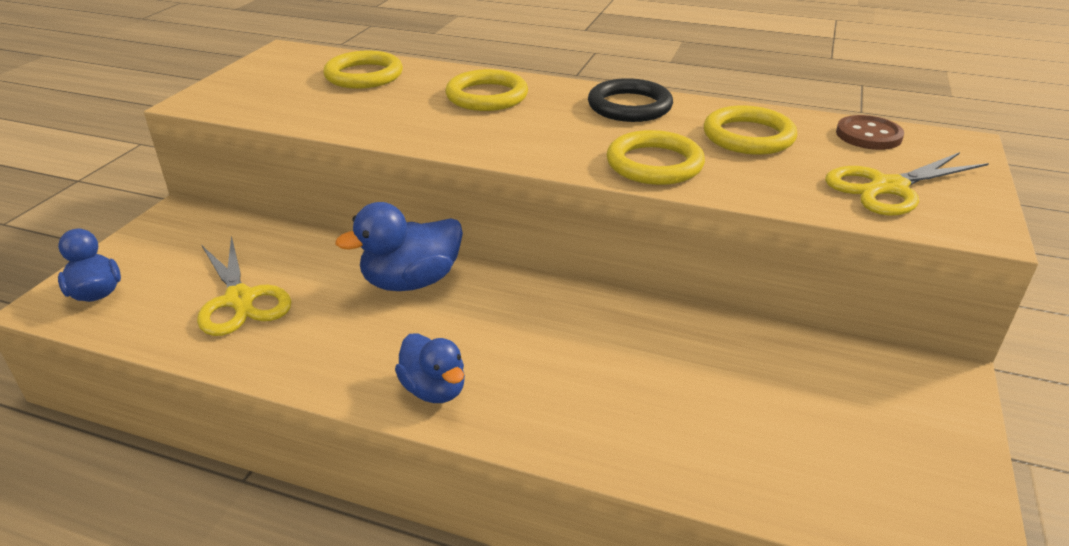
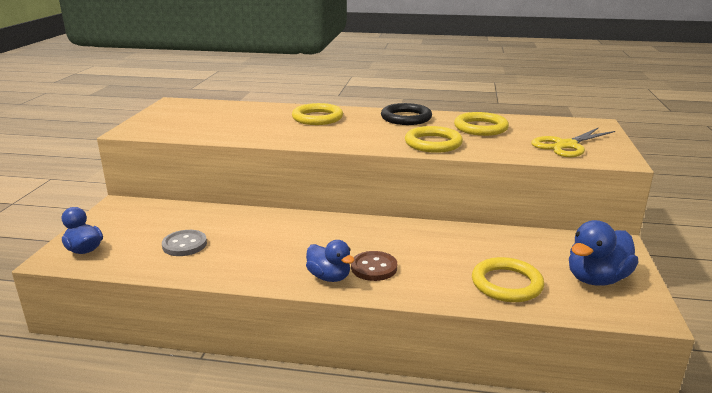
camera: 10 degrees left, 10 degrees down
(240, 299) = (184, 245): yellow scissors -> grey button
(364, 75) = (234, 112): yellow ring -> yellow ring (506, 284)
(411, 281) = (292, 226): blue duck -> blue duck (596, 279)
(868, 135) = (546, 123): brown button -> brown button (374, 268)

